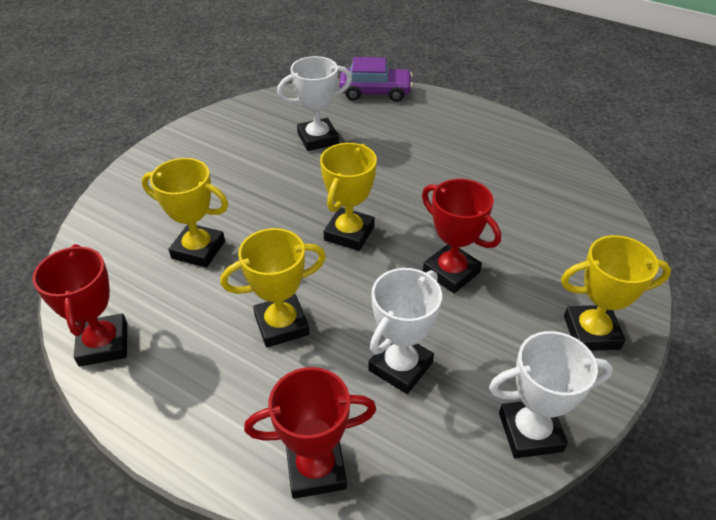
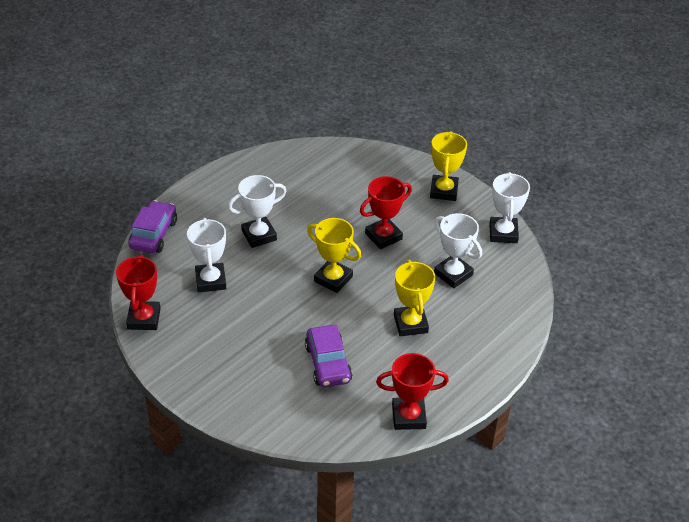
camera: 80 degrees left, 0 degrees up
(198, 250) = (328, 363): yellow trophy -> purple car
(316, 469) = (513, 319): red trophy -> red trophy (144, 319)
(404, 160) = (259, 235): none -> white trophy

